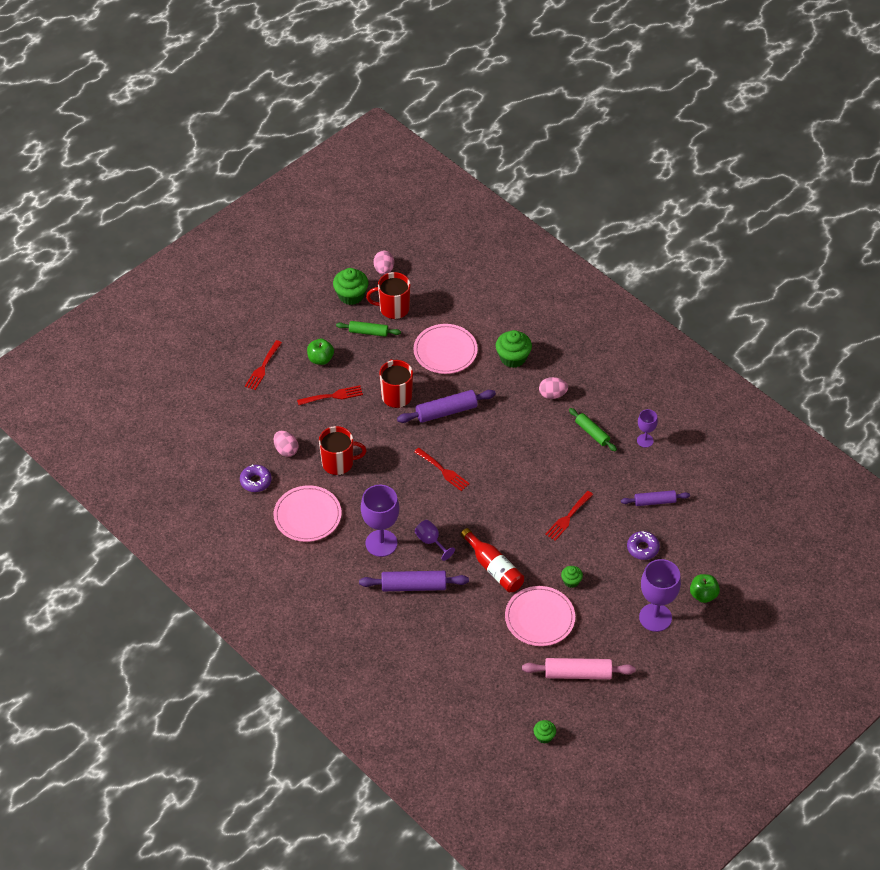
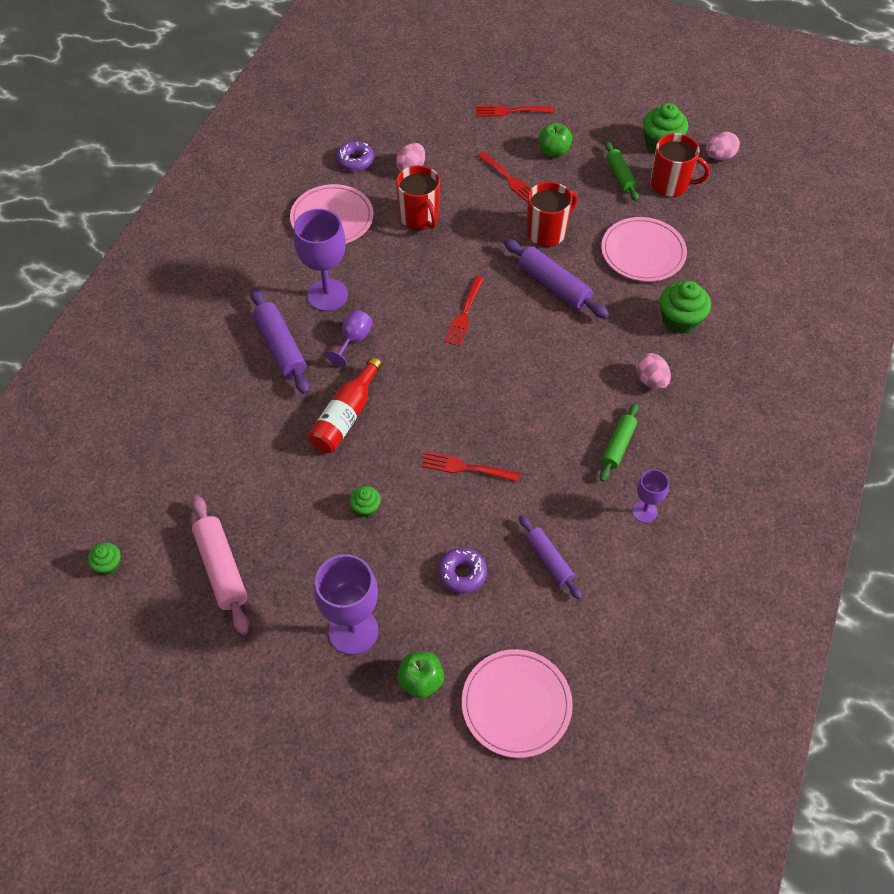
camera: 65 degrees right, 5 degrees up
(393, 308) = (670, 184): red mug -> red mug turned 135 degrees clockwise
(539, 618) = (291, 493): pink plate -> pink plate (516, 704)

